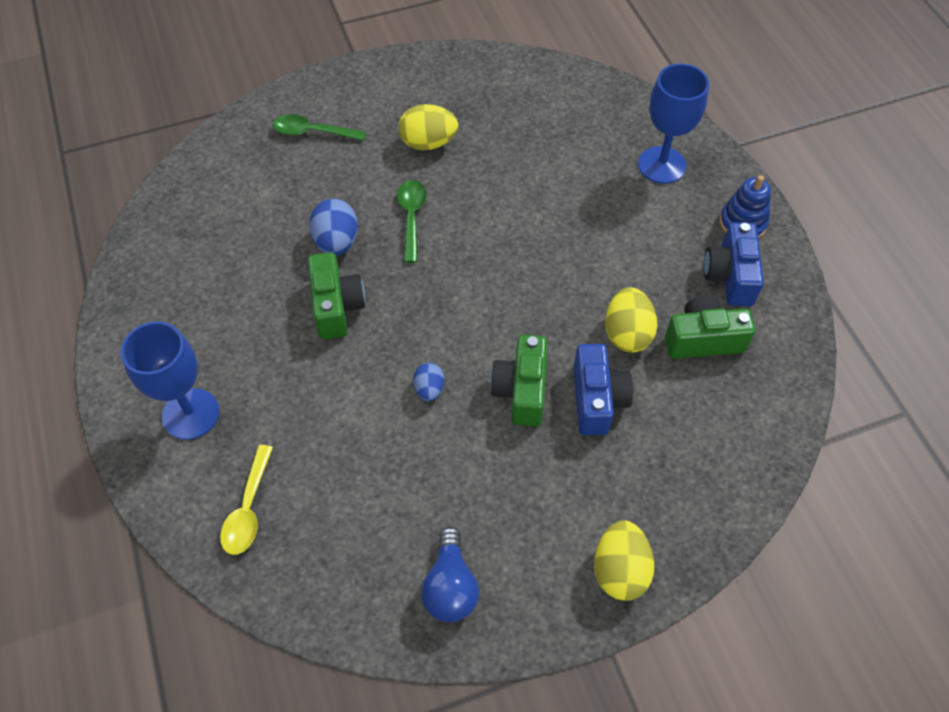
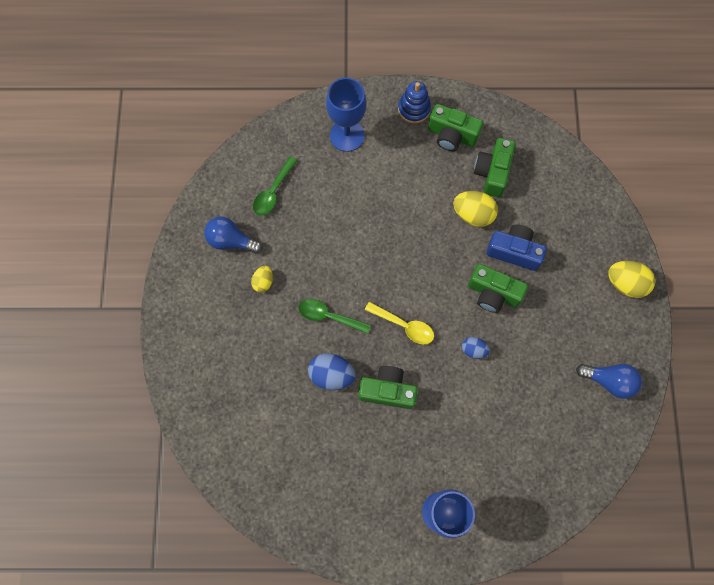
camera: 70 degrees left, 15 degrees up
(248, 509) = (524, 489): yellow spoon -> yellow spoon (404, 326)
(312, 132) = (217, 363): green spoon -> green spoon (273, 192)
(428, 143) = (263, 282): yellow egg -> yellow egg, size x0.60
(466, 99) = (231, 241): none -> blue light bulb
(730, 276) = (452, 135): blue camera -> green camera

